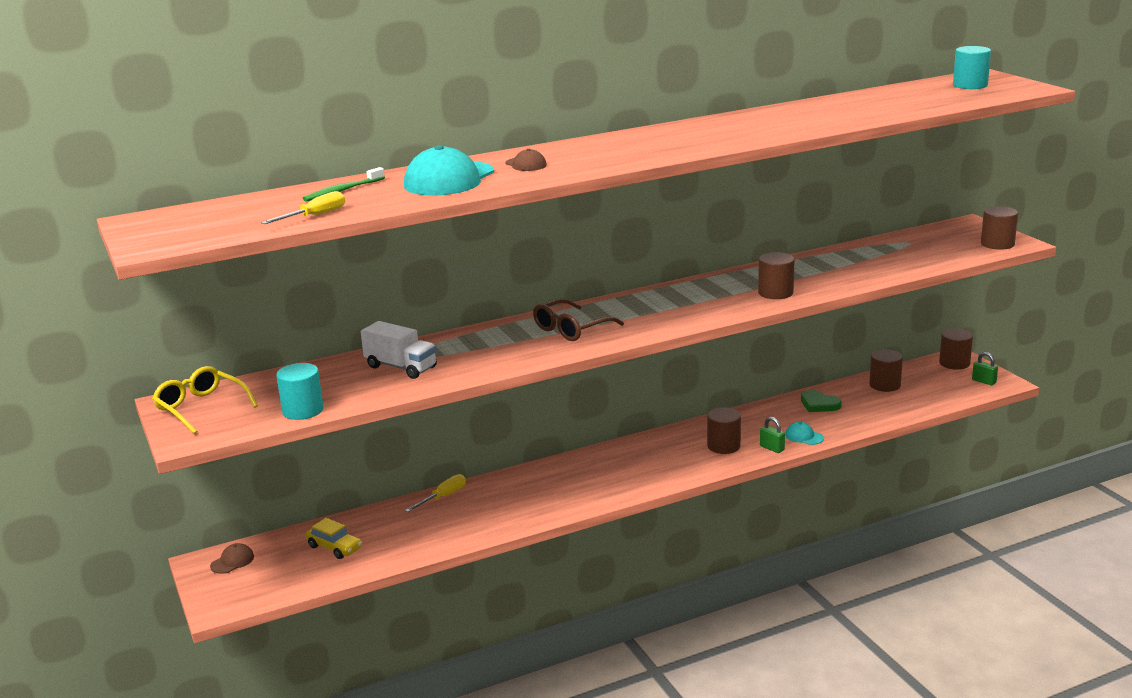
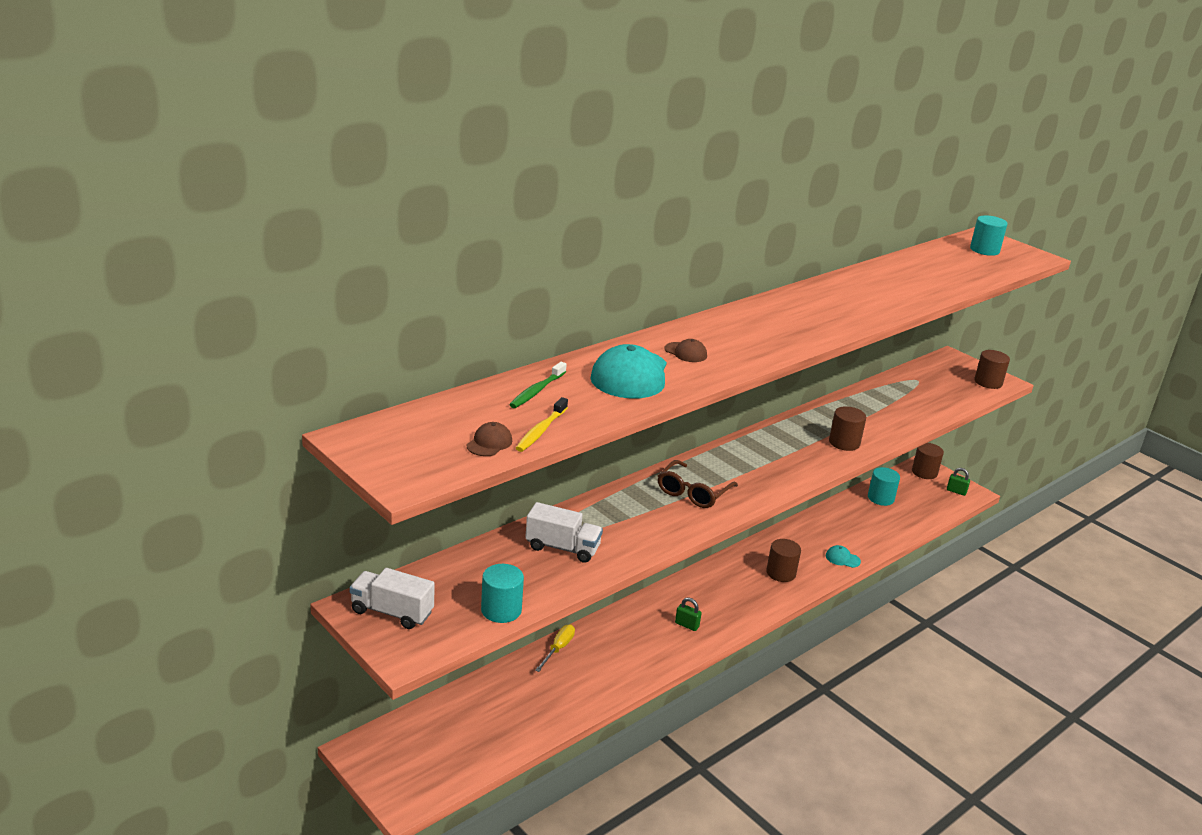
camera: 20 degrees left, 5 degrees up
(200, 407) = (392, 612): yellow glasses -> white truck
(232, 561) = (389, 745): brown cap -> brown cap (489, 443)
(315, 216) = (541, 431): yellow screwdriver -> yellow toothbrush
(334, 547) = (484, 718): yellow car -> none
(772, 448) = (822, 573): green padlock -> green padlock (687, 625)
(819, 404) = (837, 521): green heart -> none
(884, 385) = (880, 498): brown cylinder -> turquoise cylinder

